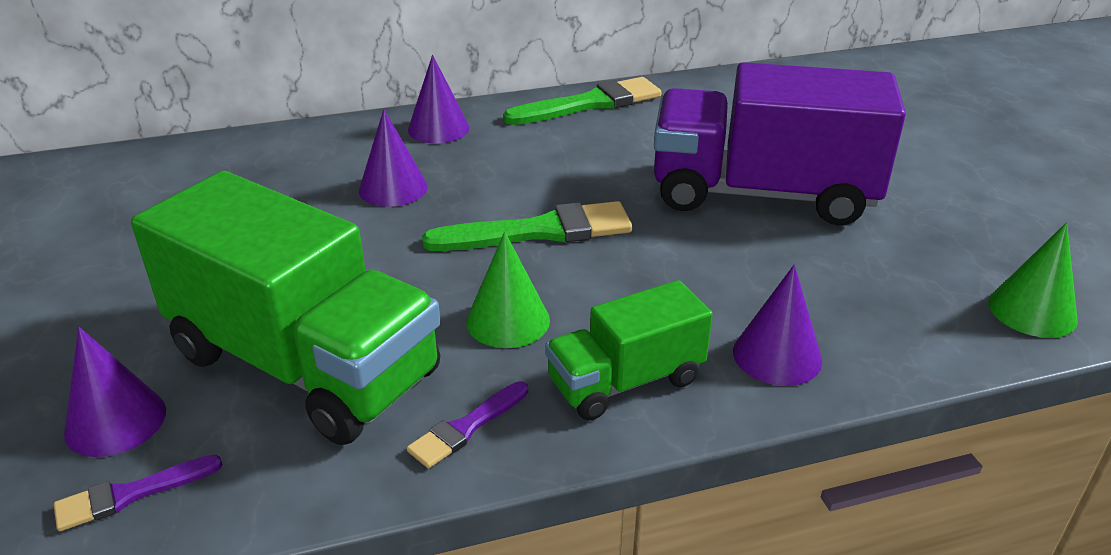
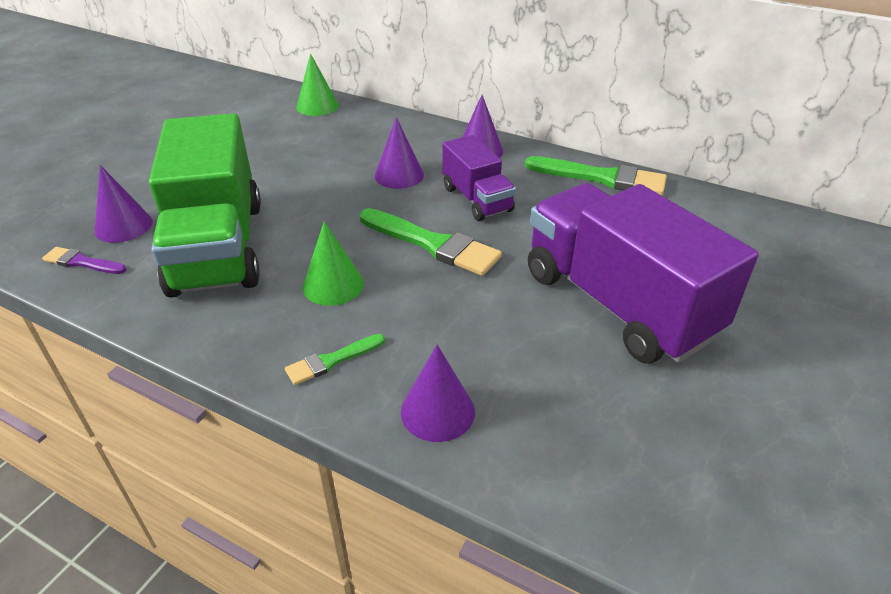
camera: 45 degrees right, 5 degrees up
(466, 427) = (226, 327): purple brush -> none
(512, 172) = (477, 199): none -> purple truck
(625, 381) = (332, 361): green truck -> green brush
(1032, 311) = (686, 528): green cone -> green cone (317, 106)

